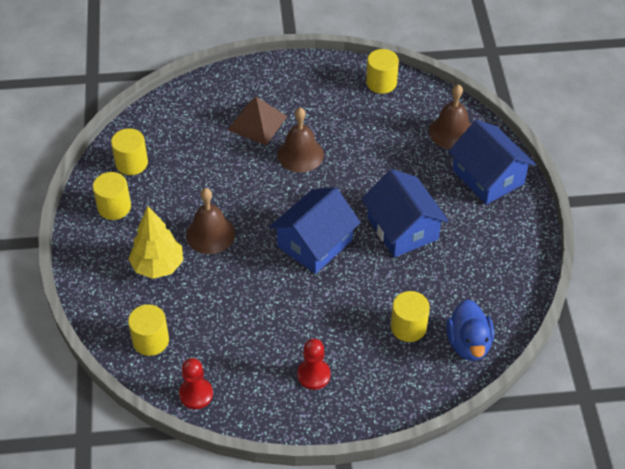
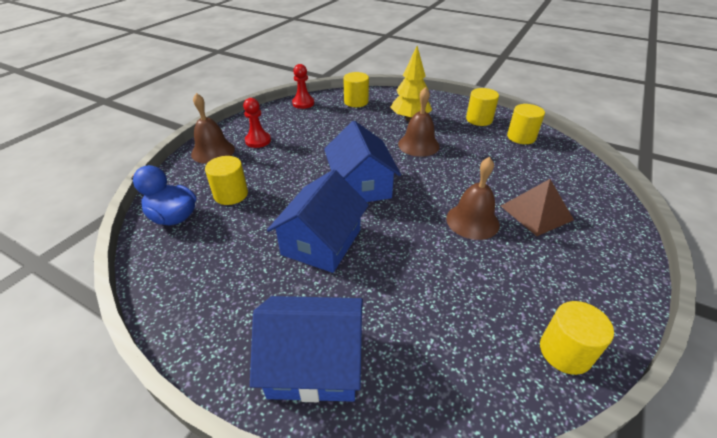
camera: 125 degrees right, 10 degrees down
(402, 228) = (321, 242): blue house -> blue house turned 75 degrees counterclockwise
(451, 132) = (420, 375): brown bell -> brown bell (213, 151)

